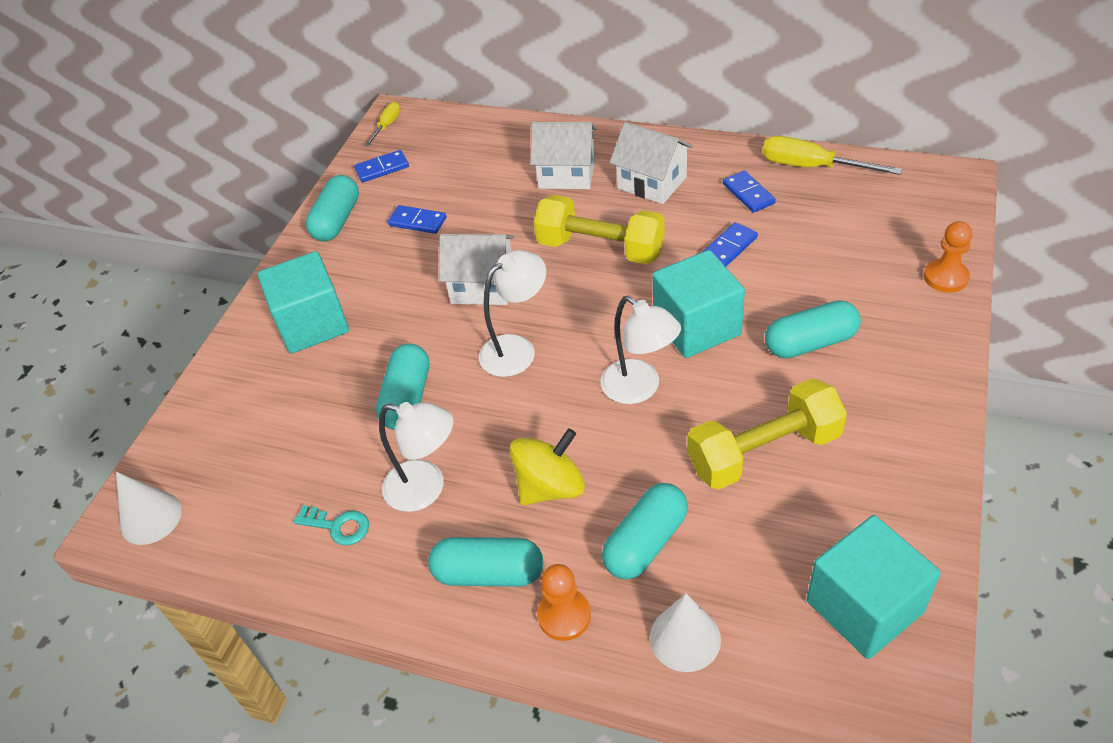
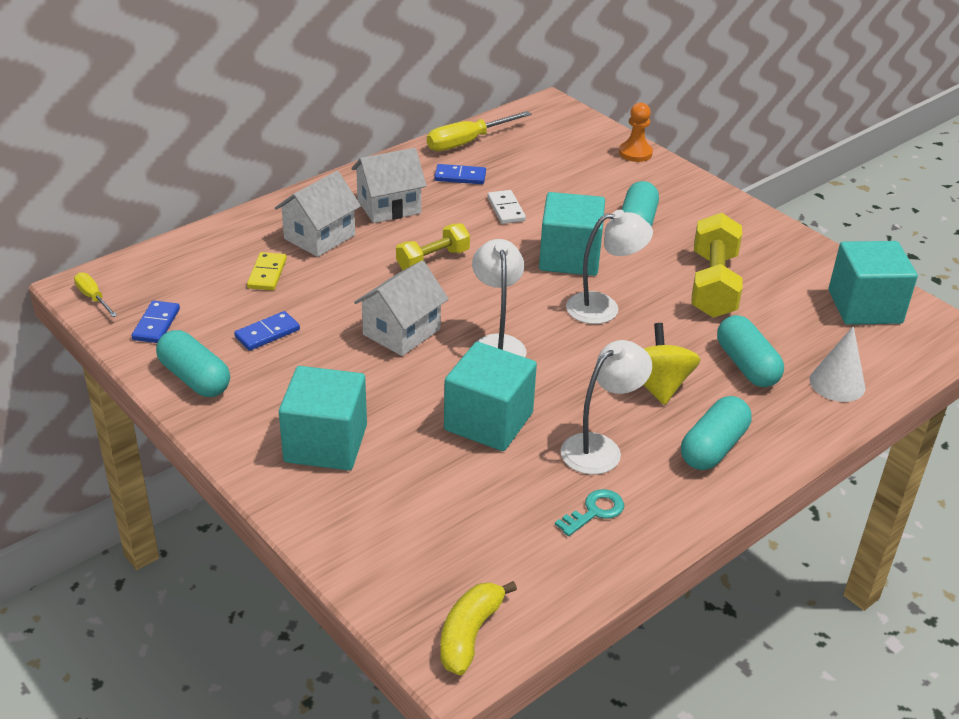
camera: 65 degrees left, 10 degrees down
(151, 518) = (469, 634): white cone -> yellow banana
(407, 398) = (488, 421): turquoise capsule -> turquoise cube
(491, 179) = (267, 274): none -> yellow domino
(564, 615) = (779, 427): orange pawn -> none
(600, 248) = (433, 260): yellow dumbbell -> yellow dumbbell, size x0.62
(729, 247) = (506, 209): blue domino -> white domino

